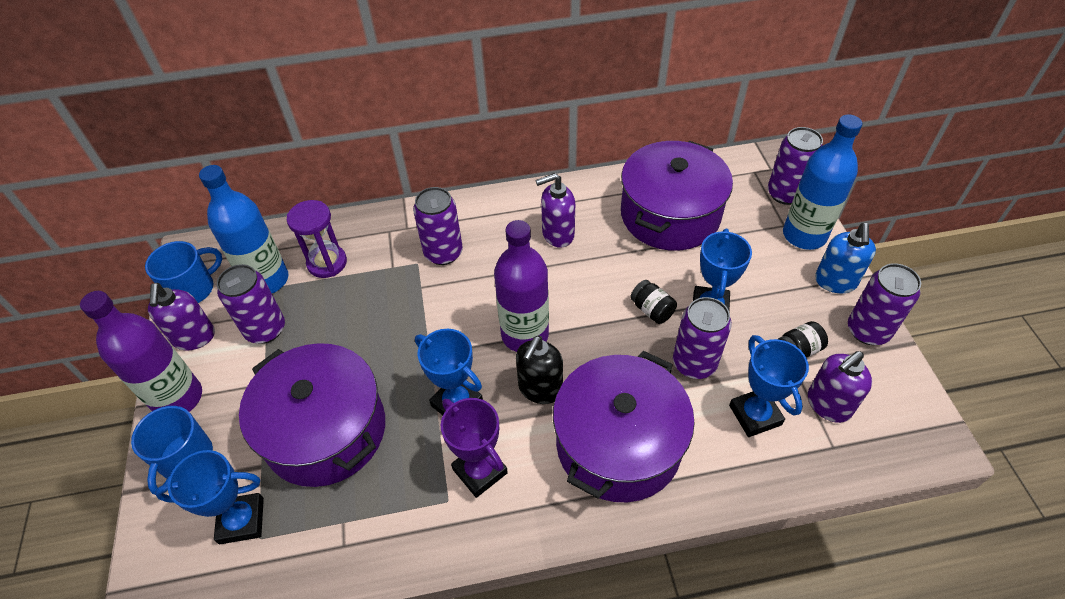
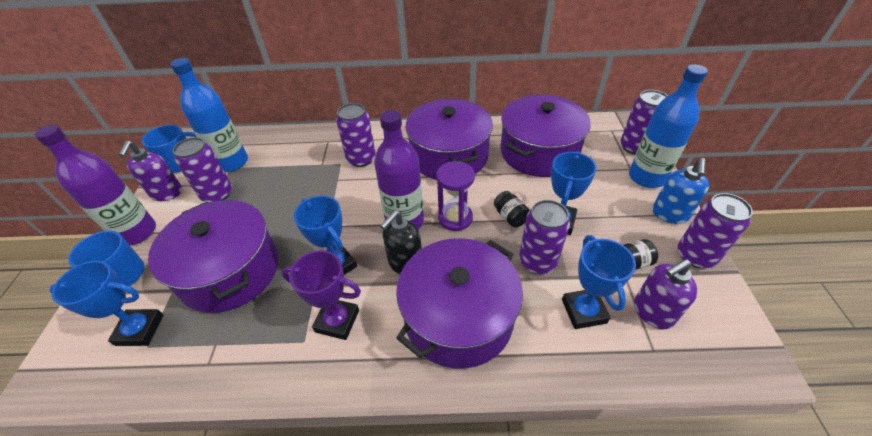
camera: 10 degrees right, 5 degrees down
(327, 263) = (277, 156): purple hourglass -> purple hourglass (455, 218)
(480, 471) = (337, 321): purple trophy -> purple trophy turned 45 degrees counterclockwise
(557, 234) = (449, 156): purple soap dispenser -> purple pot

